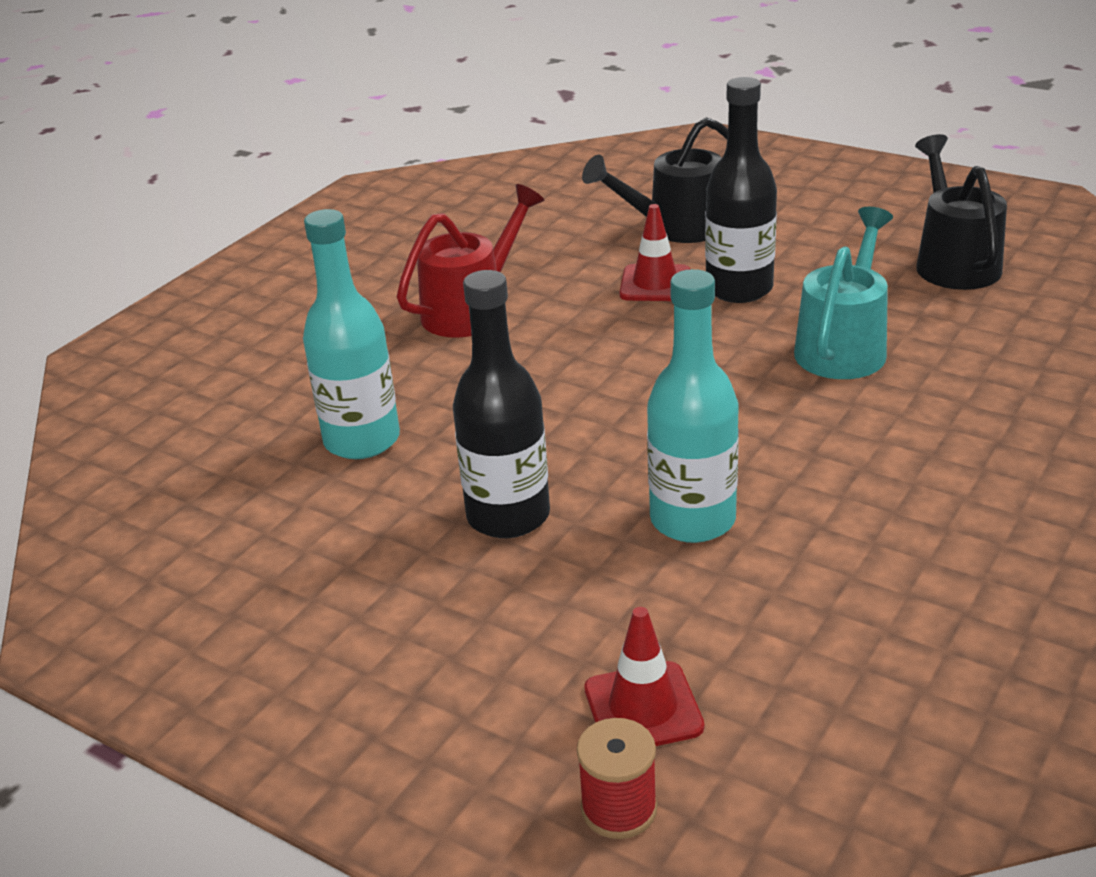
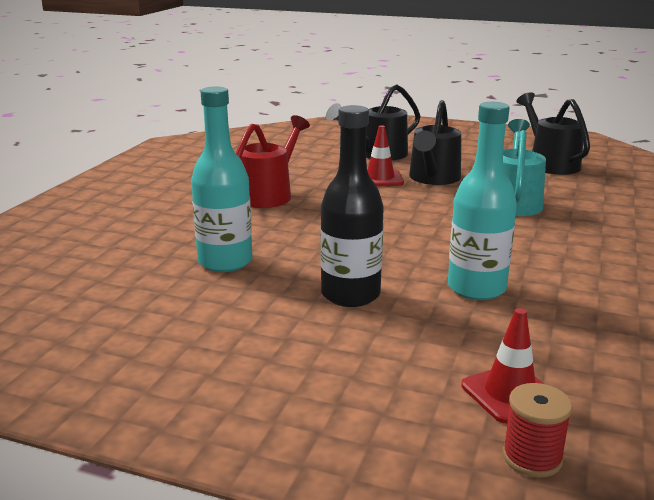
camera: 15 degrees left, 10 degrees down
(739, 289) = (433, 179): black bottle -> black watering can

